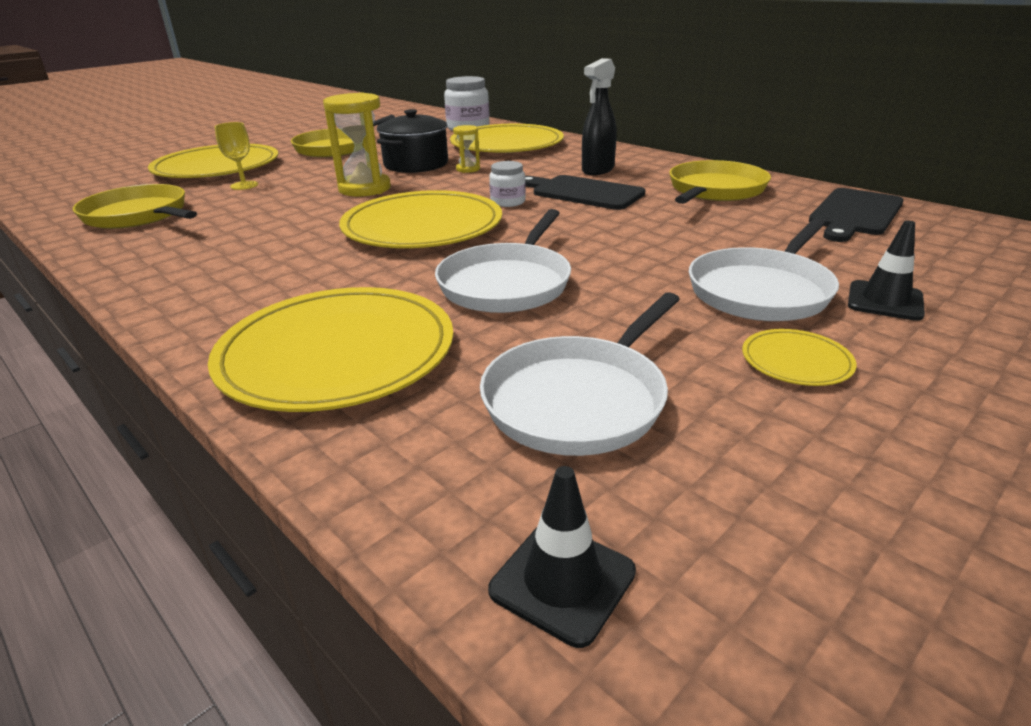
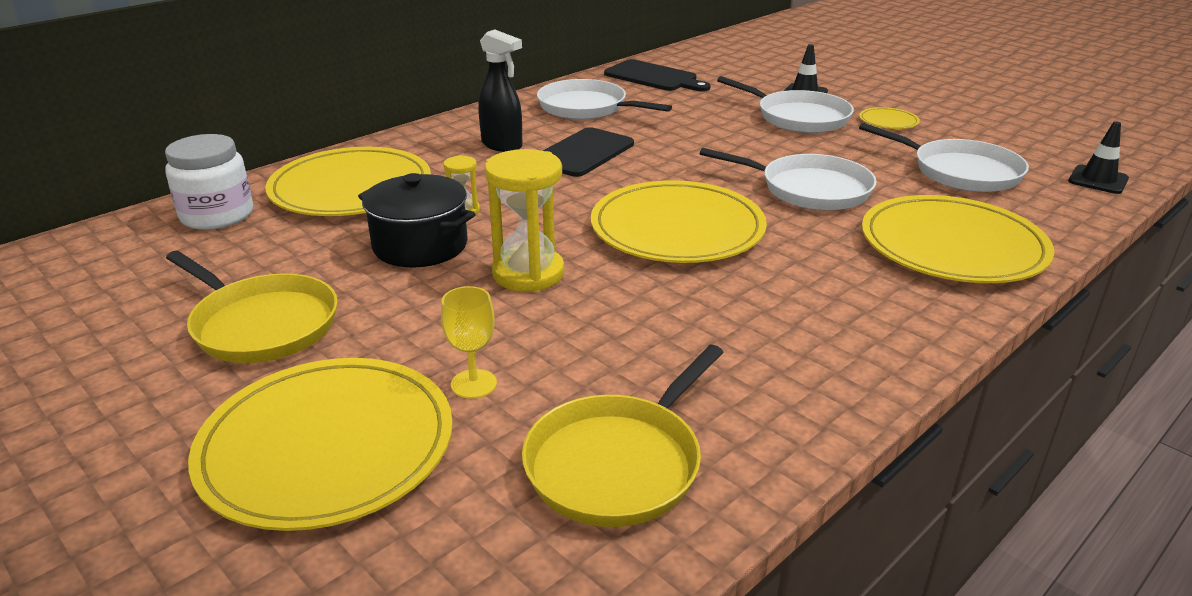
camera: 90 degrees left, 0 degrees up
(508, 202) = (603, 188): white jar -> none
(715, 190) = (586, 107): yellow pan -> white pan

